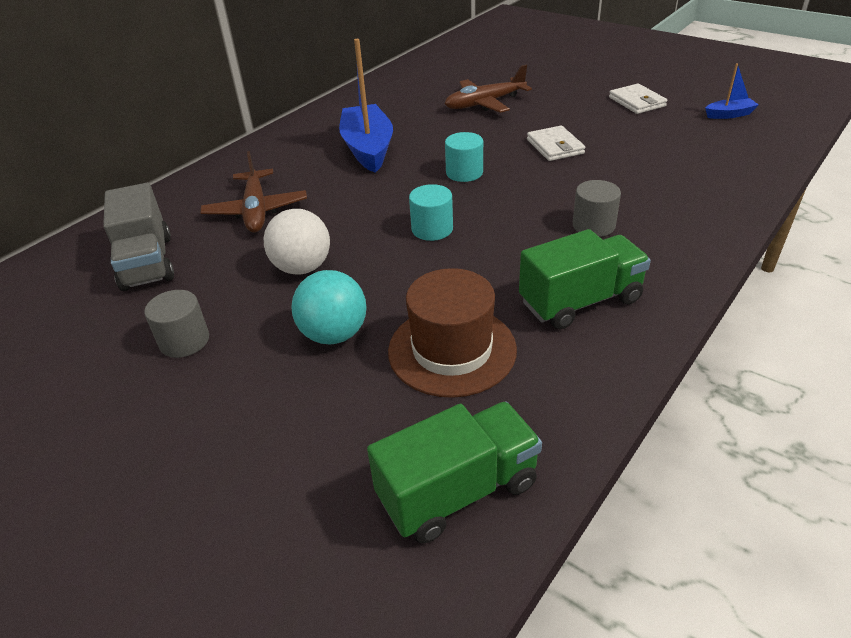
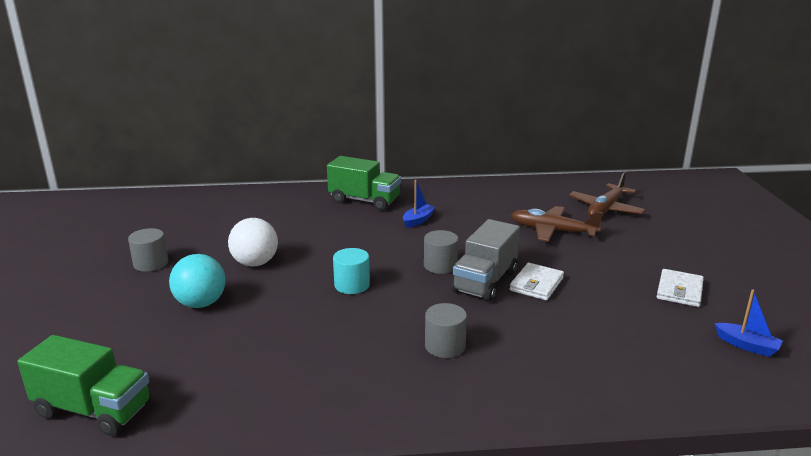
camera: 45 degrees right, 15 degrees down
(147, 262) = (208, 219): grey truck -> grey truck (485, 282)
(256, 210) = (296, 222): brown plane -> brown plane (605, 209)
(368, 148) = (418, 220): blue boat -> blue boat, size x0.48
(452, 350) = (225, 350): brown hat -> none
(464, 173) = (440, 265): turquoise cylinder -> grey cylinder
(580, 301) = (336, 379): green truck -> green truck (364, 201)

